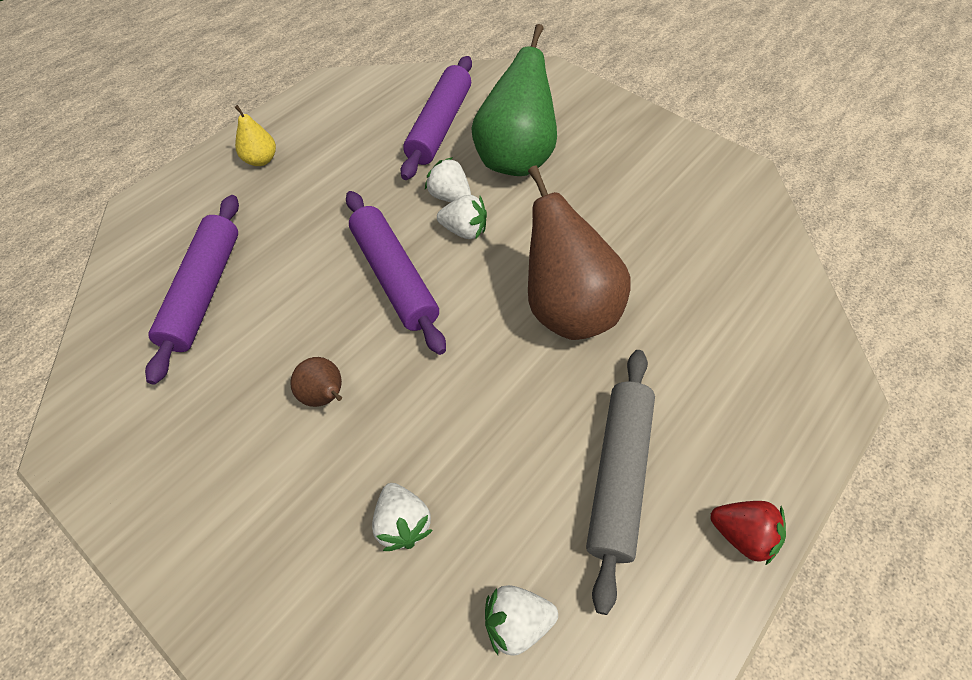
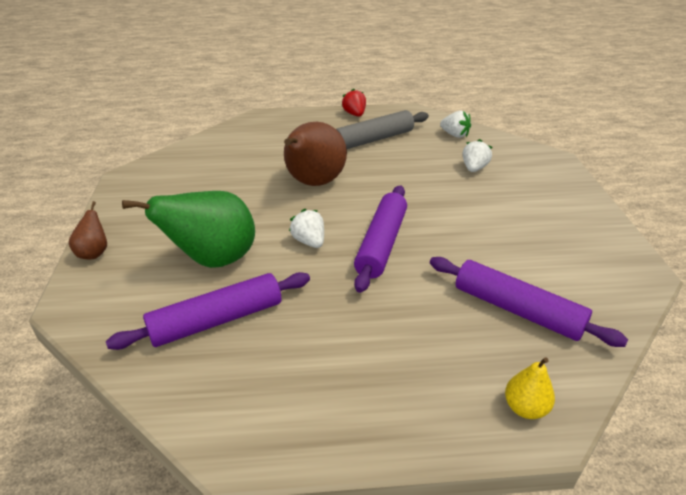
camera: 135 degrees left, 20 degrees down
(204, 291) = (517, 310): purple rolling pin -> purple rolling pin turned 75 degrees clockwise
(261, 160) = (393, 398): yellow pear -> yellow pear (525, 408)
(325, 396) = (474, 218): brown pear -> brown pear (94, 253)
(450, 196) = (288, 265): white strawberry -> none

